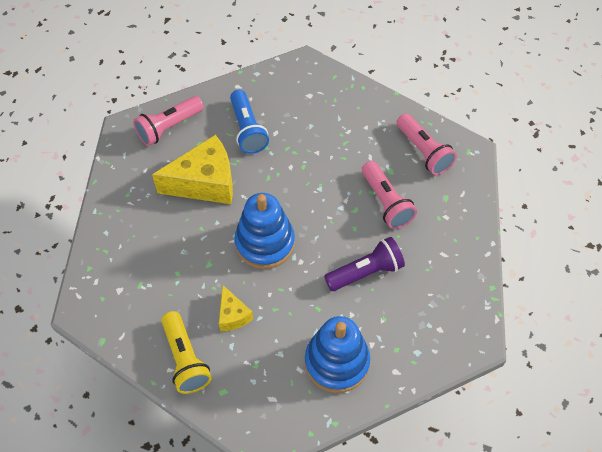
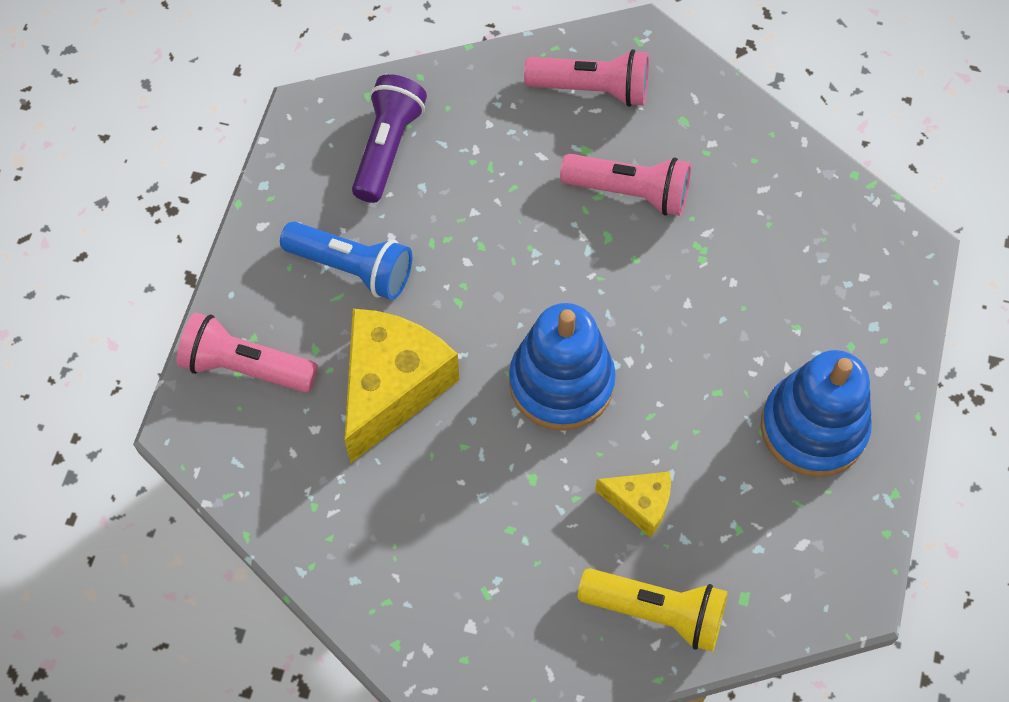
camera: 50 degrees left, 5 degrees up
(169, 127) = (246, 367): pink flashlight -> pink flashlight turned 105 degrees clockwise
(366, 272) = (713, 296): purple flashlight -> purple flashlight (387, 148)

